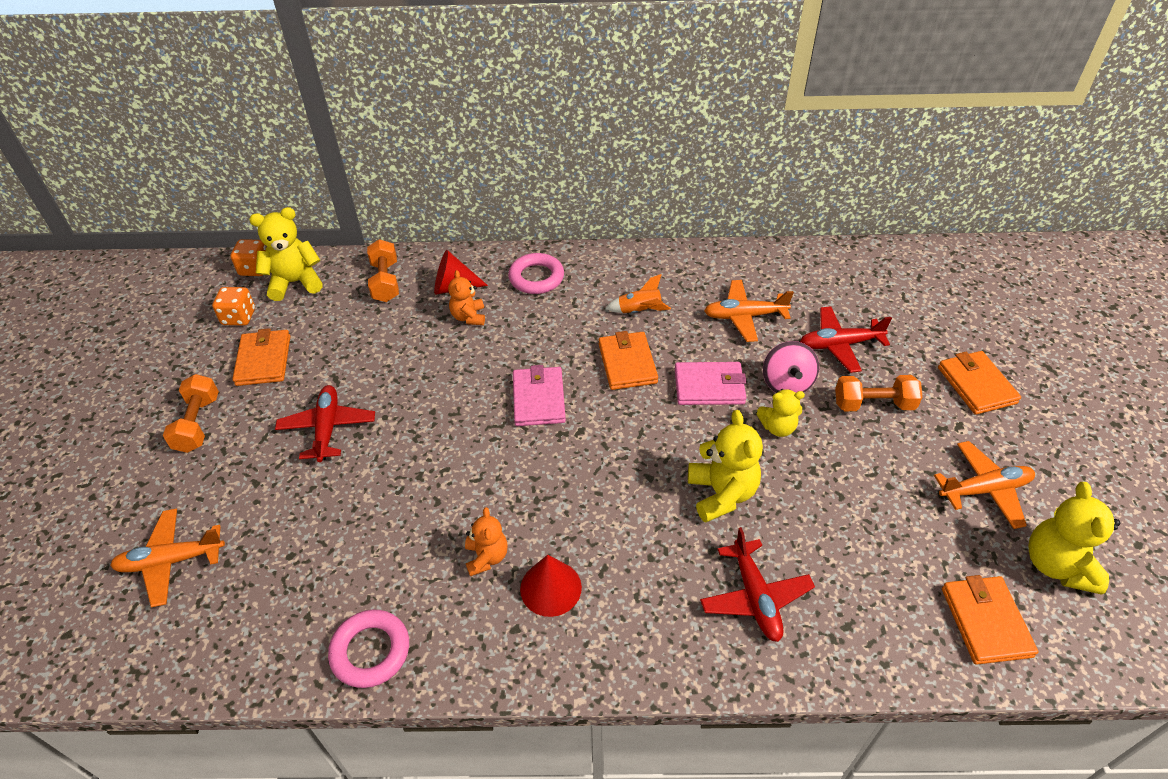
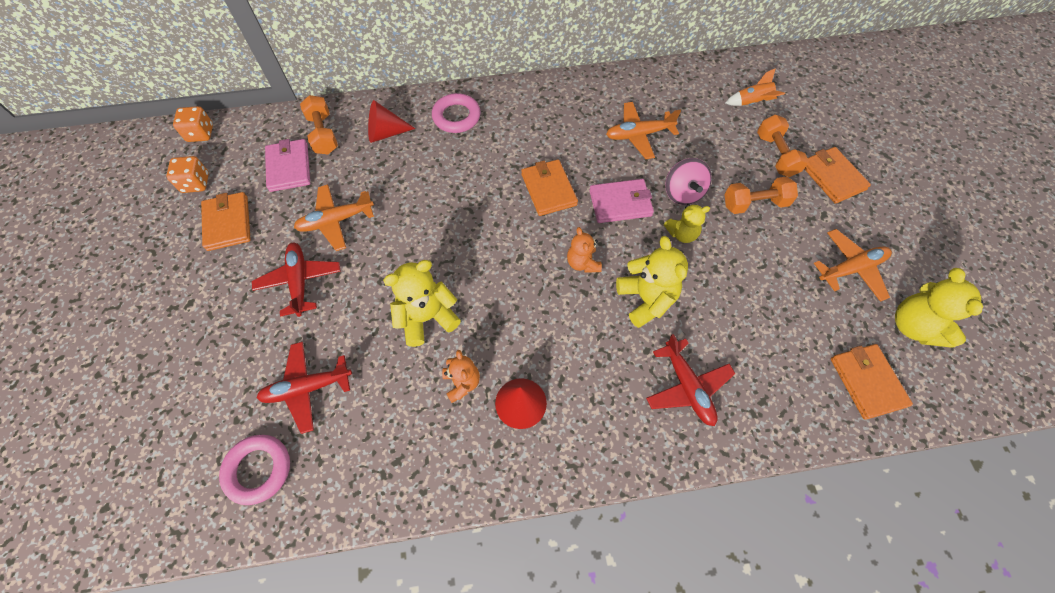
camera: 10 degrees left, 15 degrees up
(171, 561) = (185, 426): orange plane -> orange plane (336, 221)
(198, 424) = (180, 292): orange dumbbell -> orange dumbbell (776, 155)
(295, 282) = (241, 143): yellow teddy bear -> yellow teddy bear (427, 317)
(370, 651) = (379, 482): pink ring -> pink ring (258, 470)
(469, 317) = (404, 161): orange teddy bear -> orange teddy bear (582, 263)
(538, 399) = (479, 231): pink wallet -> pink wallet (289, 167)
(639, 311) = (550, 139): orange rocket -> orange rocket (752, 102)
(839, 345) = (720, 153): red plane -> red plane (307, 388)

